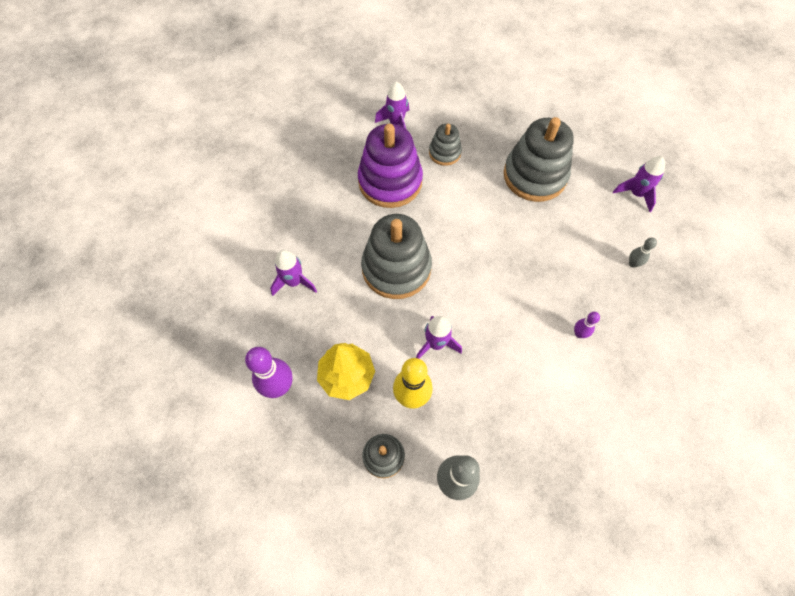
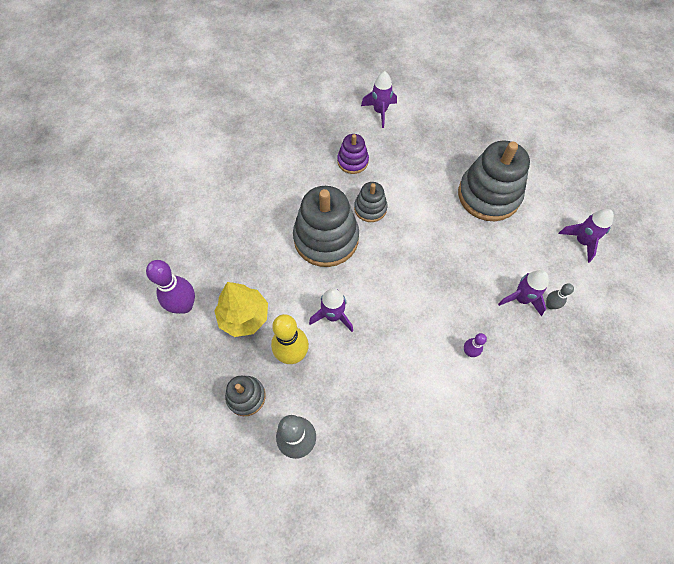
camera: 20 degrees right, 0 degrees up
(294, 282) = (233, 222): purple rocket -> purple rocket (521, 299)
(390, 181) = (352, 161): purple stacking toy -> purple stacking toy, size x0.52
(444, 153) = (413, 150): grey stacking toy -> grey stacking toy (370, 208)

